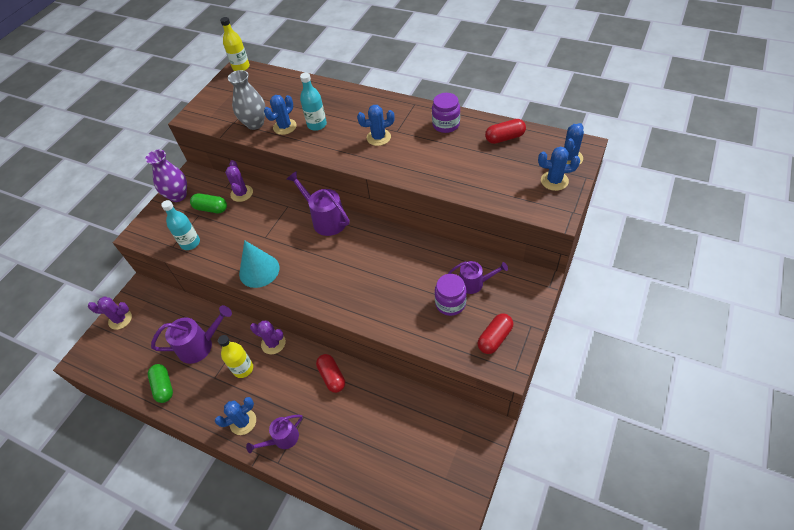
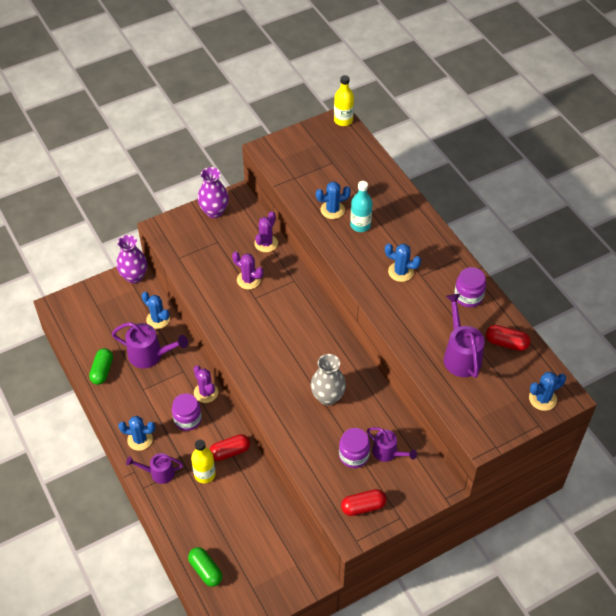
camera: 30 degrees right, 0 degrees up
(120, 319) = (105, 291): purple cactus -> purple cactus (248, 280)
(139, 293) = (134, 276): none -> purple vase
(190, 243) = (194, 264): turquoise bottle -> none
(211, 209) = (231, 242): green capsule -> green capsule (205, 570)
(243, 369) = (168, 397): yellow bottle -> yellow bottle (205, 474)
(255, 123) = (311, 190): grey vase -> grey vase (327, 397)
(259, 270) = (229, 325): turquoise cone -> none
(274, 375) = (187, 419): none -> purple jar
(325, 219) = (315, 314): purple watering can -> purple watering can (460, 355)
(332, 377) = (230, 452): red capsule -> red capsule turned 60 degrees clockwise
(554, 181) = (508, 410): blue cactus -> blue cactus (158, 319)

